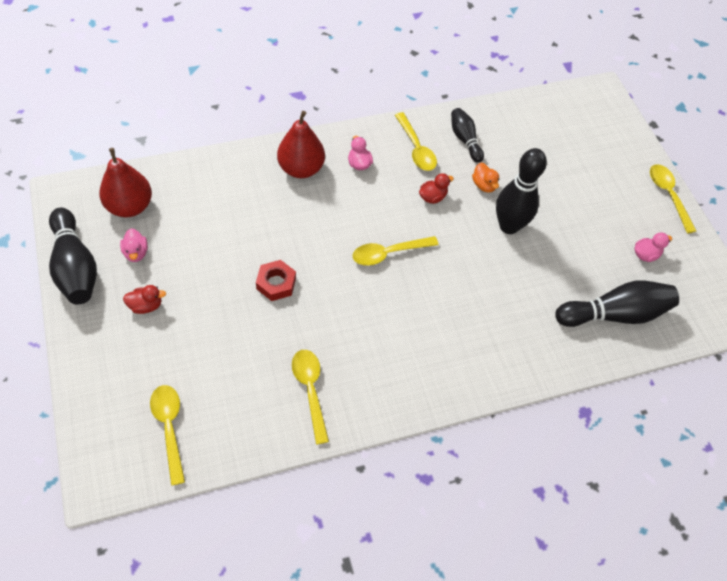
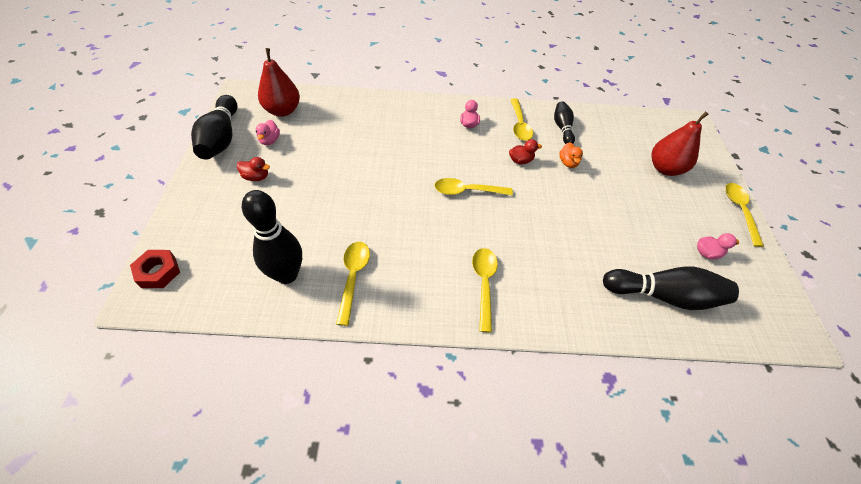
camera: 20 degrees right, 5 degrees down
(169, 428) = (221, 271): yellow spoon -> yellow spoon (484, 284)
(276, 283) = (364, 188): red nut -> red nut (158, 272)
(301, 169) = (422, 117): red pear -> red pear (665, 168)
(509, 226) = (580, 197): black bowling pin -> black bowling pin (287, 275)

